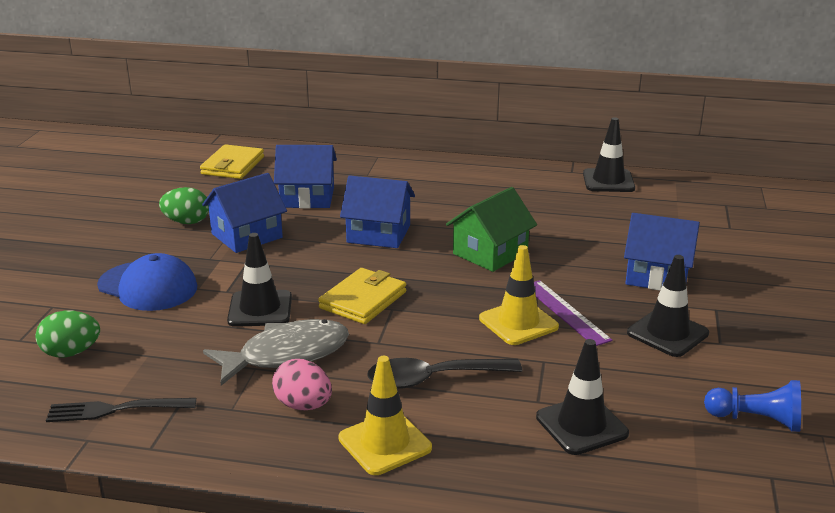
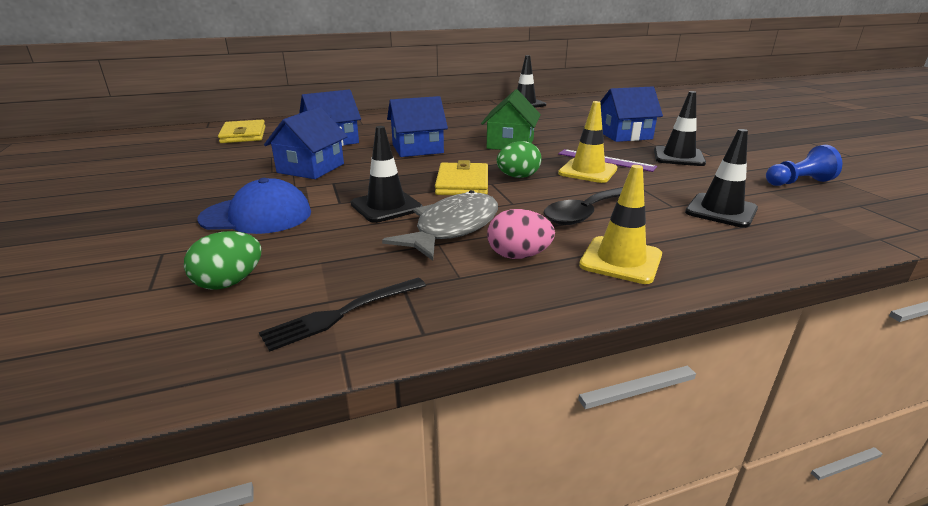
camera: 30 degrees left, 0 degrees up
(187, 222) = (243, 170): green egg -> green egg (518, 177)

